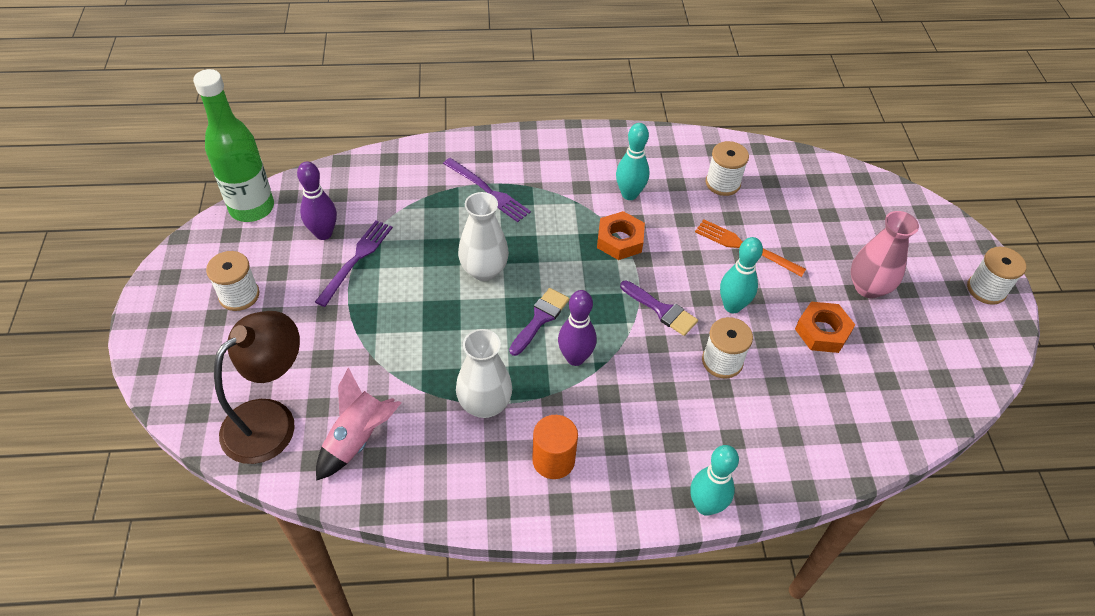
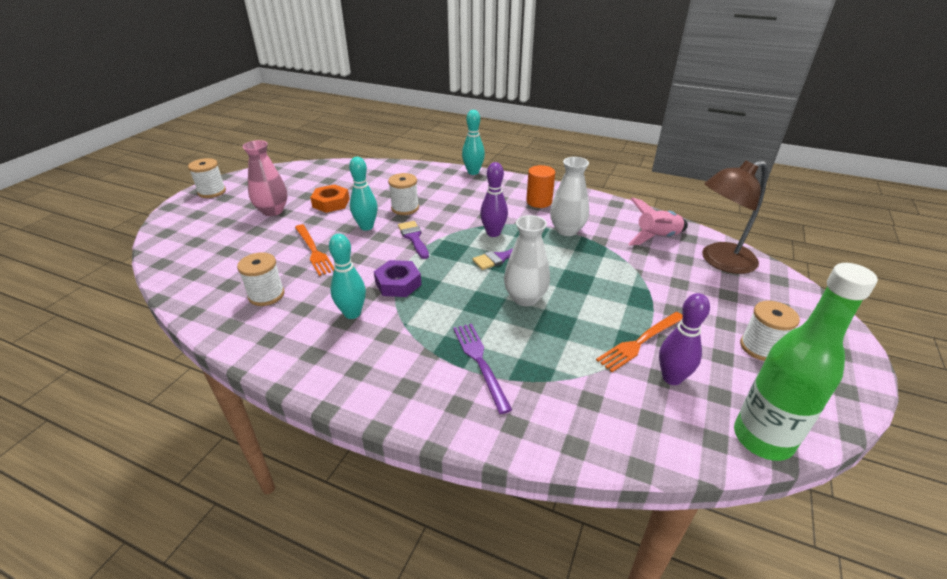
camera: 150 degrees left, 15 degrees down
(356, 260) = (640, 342): purple fork -> orange fork
(620, 240) = (398, 283): orange nut -> purple nut

